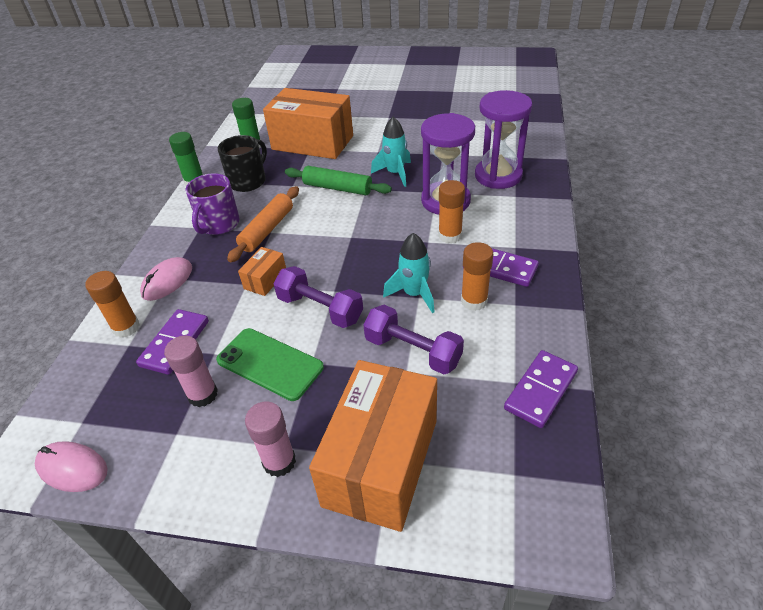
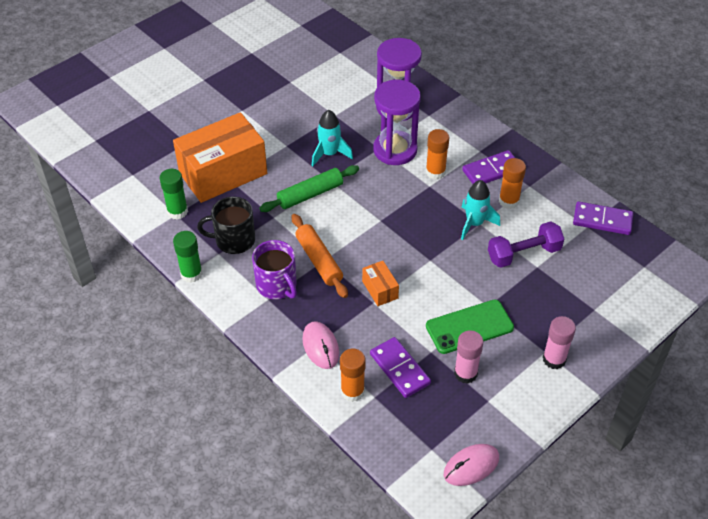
camera: 55 degrees left, 5 degrees up
(248, 181) = (234, 240): black mug -> black mug turned 75 degrees counterclockwise
(320, 309) = (442, 276): purple dumbbell -> none
(381, 462) = (592, 315): orange box -> none
(541, 390) = (602, 220): purple domino -> purple domino turned 60 degrees counterclockwise

